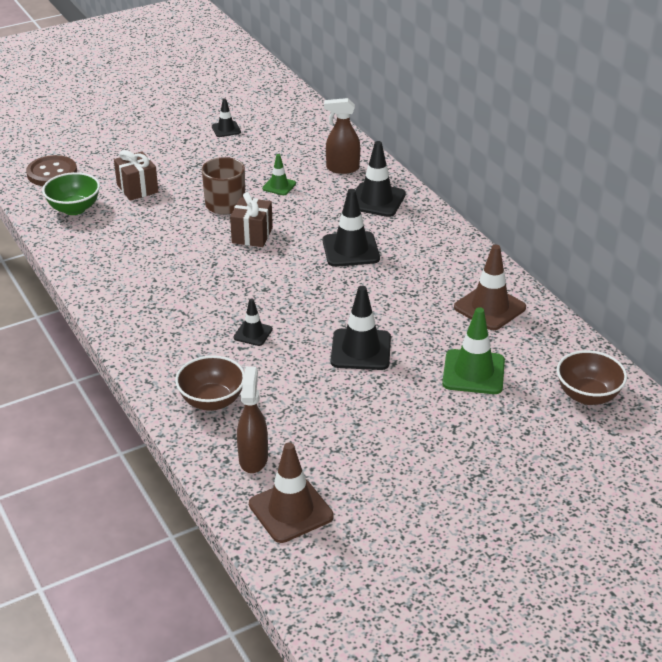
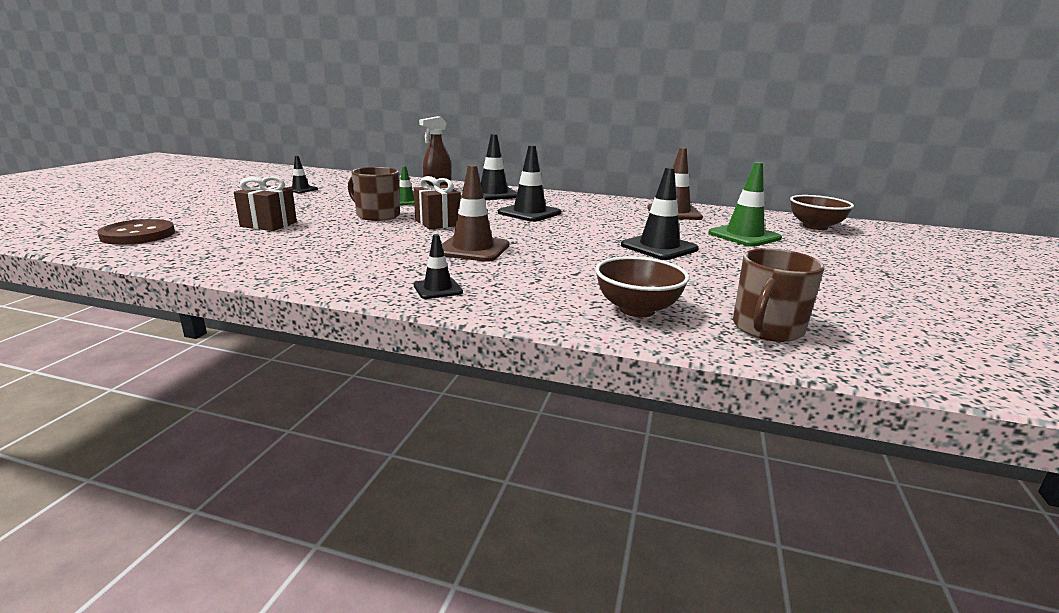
camera: 45 degrees left, 15 degrees down
(74, 209) = (211, 247): green bowl -> none
(253, 333) = (564, 263): black traffic cone -> black traffic cone (438, 289)
(253, 459) = (767, 328): brown spray bottle -> brown mug
(291, 510) = (884, 346): brown traffic cone -> brown traffic cone (473, 249)

